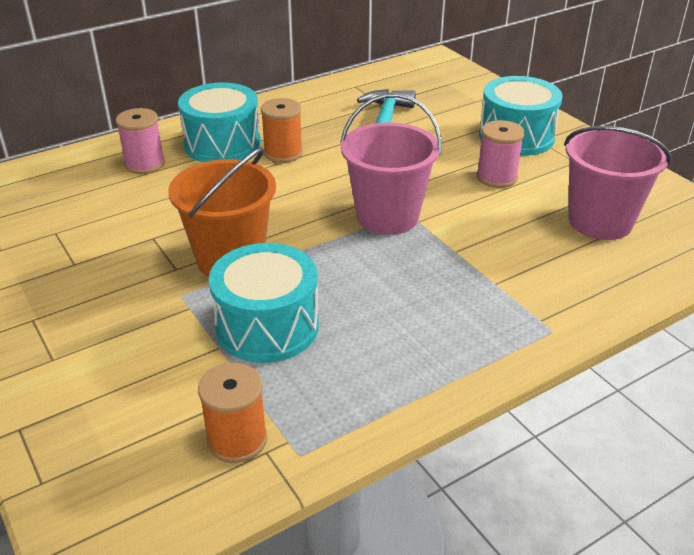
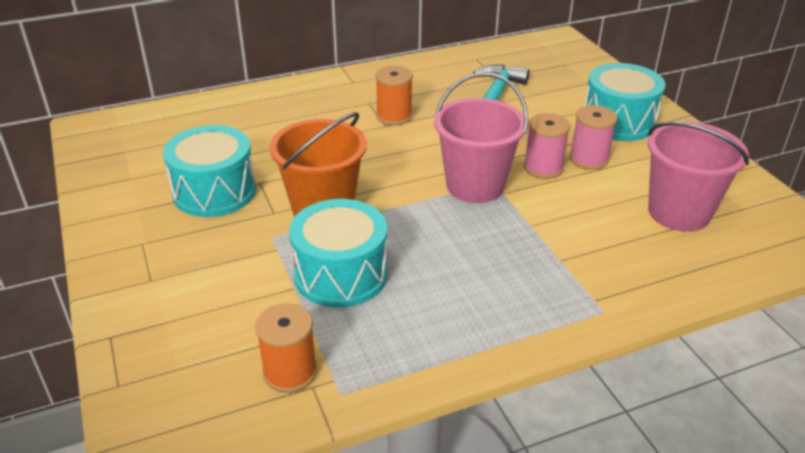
camera: 10 degrees right, 0 degrees up
(144, 164) = (268, 114): pink spool -> pink spool (543, 168)
(222, 144) = (341, 103): turquoise drum -> turquoise drum (214, 191)

